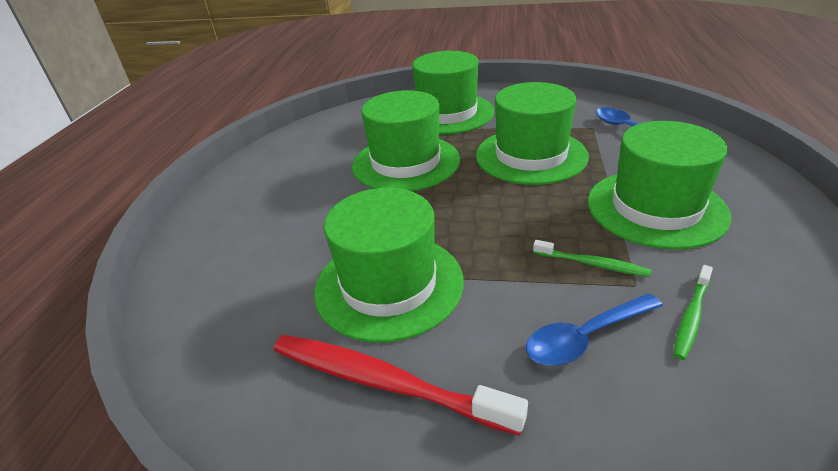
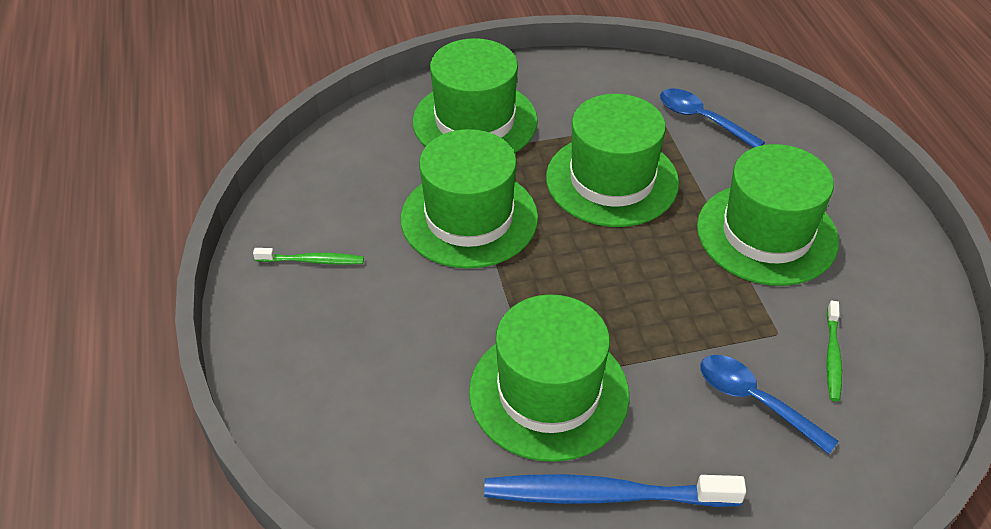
camera: 25 degrees left, 10 degrees up
(384, 382) = (604, 495): red toothbrush -> blue toothbrush
(585, 337) = (755, 401): blue spoon -> blue spoon turned 90 degrees clockwise
(592, 264) = (732, 319): green toothbrush -> green toothbrush (312, 261)

